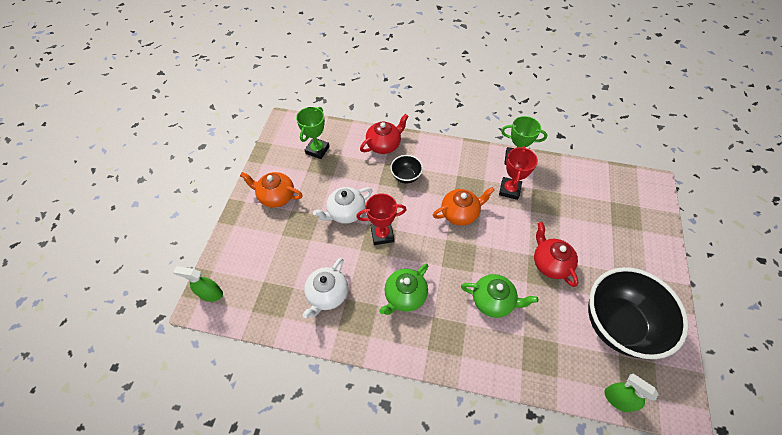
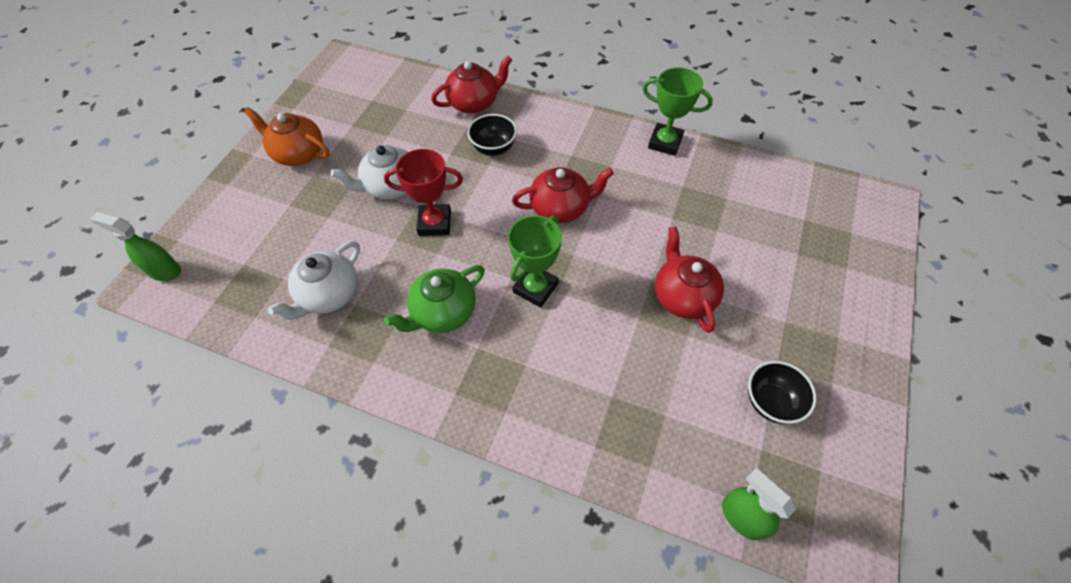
camera: 10 degrees right, 0 degrees up
(317, 150) = (375, 99): green trophy -> green trophy (535, 288)
(460, 213) = (560, 208): orange teapot -> red teapot
(493, 301) = (577, 338): green teapot -> none
(509, 190) = (646, 184): red trophy -> none
(617, 324) = (771, 402): black bowl -> black bowl, size x0.44

